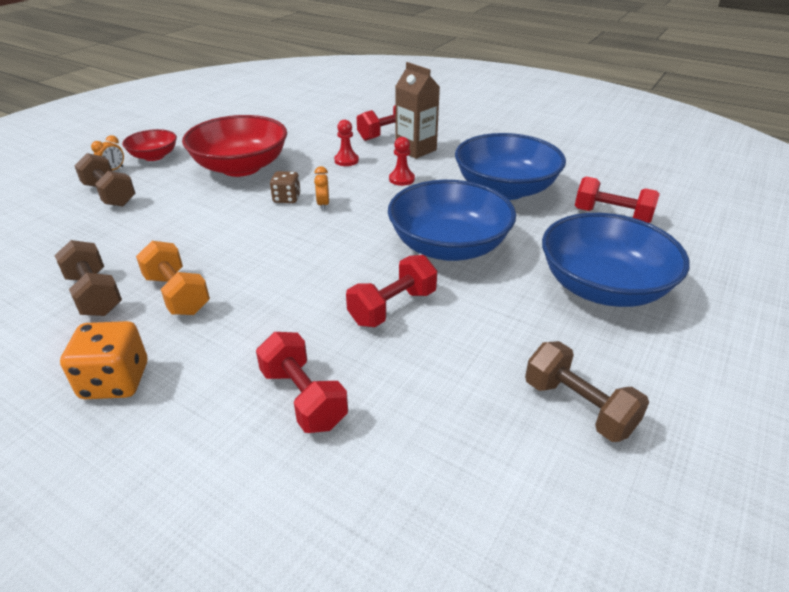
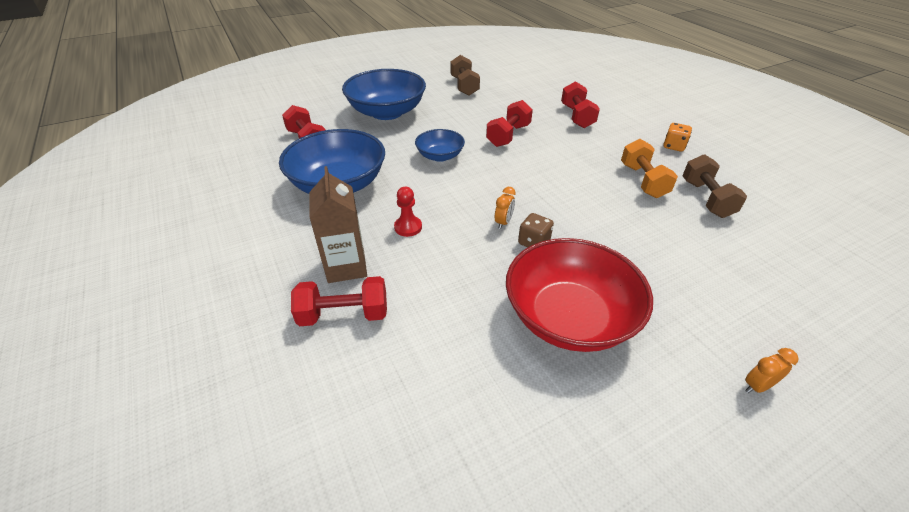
camera: 150 degrees left, 5 degrees up
(109, 195) = (740, 323): brown dumbbell -> none
(115, 381) = (674, 146): orange dice -> orange dice, size x0.64
(154, 156) = (700, 404): red bowl -> none
(346, 160) = (437, 278): red pawn -> none
(392, 307) = (508, 135): red dumbbell -> red dumbbell turned 45 degrees counterclockwise
(449, 246) = (440, 156): blue bowl -> blue bowl, size x0.53

